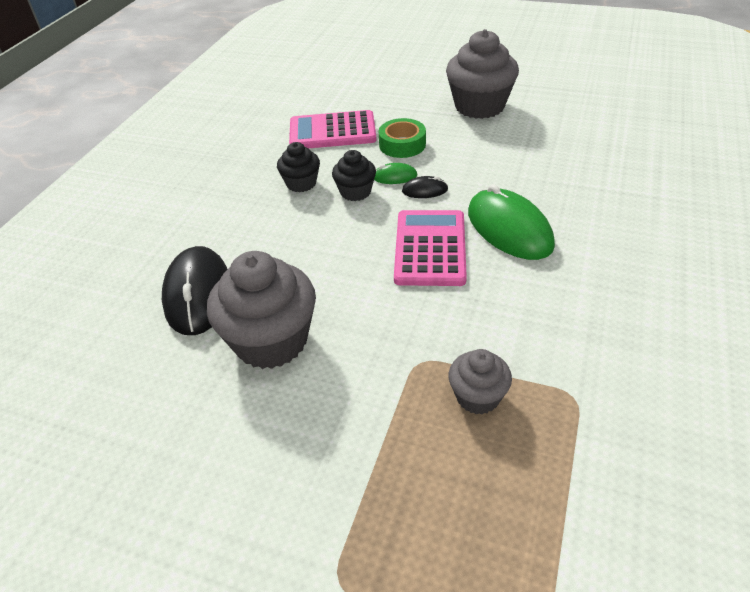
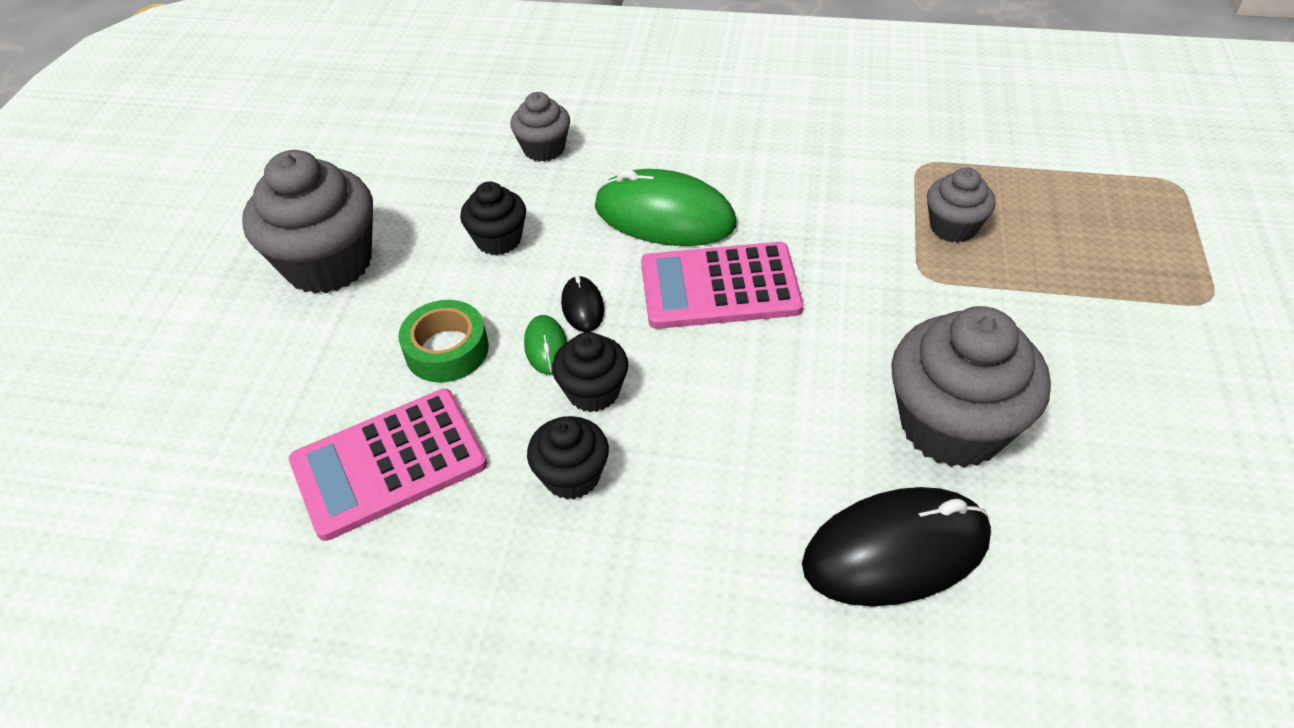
camera: 100 degrees left, 5 degrees up
(332, 131) = (389, 463): pink calculator -> pink calculator turned 75 degrees clockwise
(492, 160) = (498, 240): none -> black cupcake
(509, 229) = (664, 216): green mouse -> green mouse turned 60 degrees clockwise
(591, 178) = (544, 149): none -> grey cupcake

